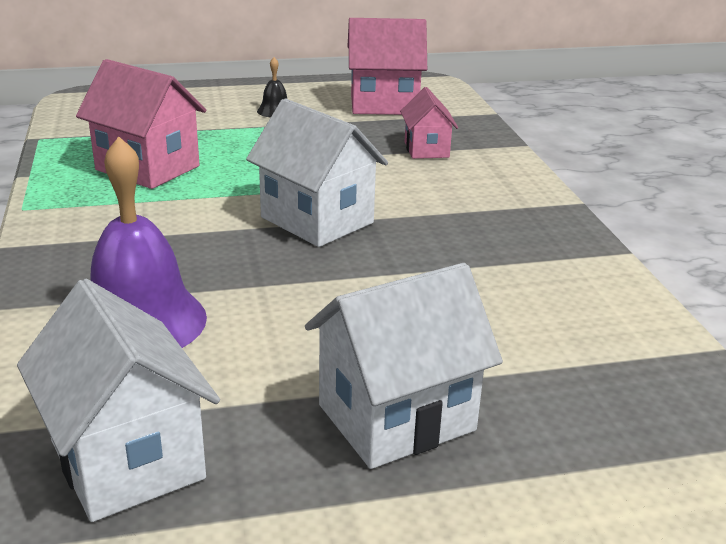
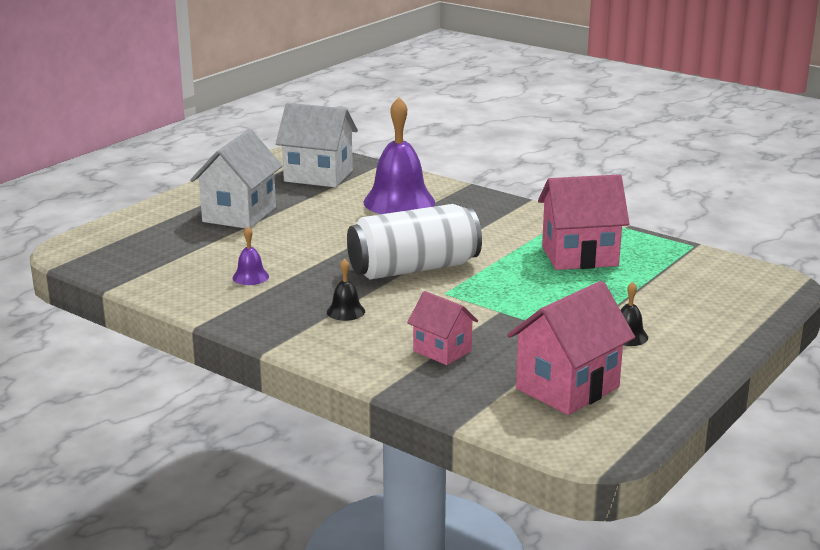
camera: 140 degrees right, 5 degrees down
(317, 220) = (414, 268): white house -> white can
(456, 206) = (345, 311): none -> black bell
(509, 286) = (250, 277): none -> purple bell

